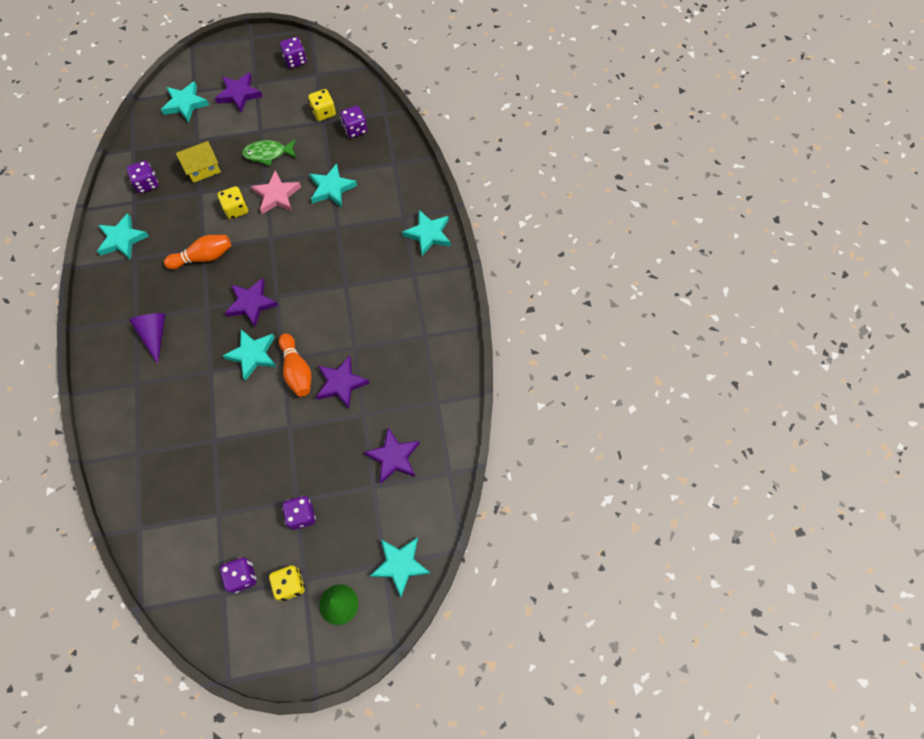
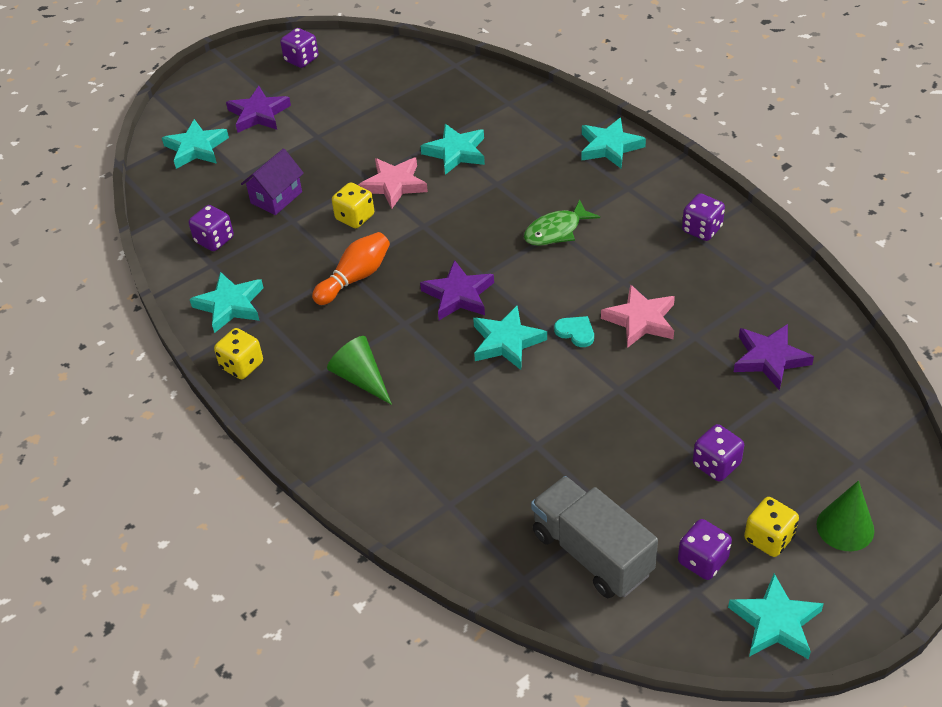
camera: 25 degrees left, 20 degrees down
(154, 335) = (361, 378): purple cone -> green cone
(187, 533) = (592, 553): none -> grey truck
(203, 169) = (276, 197): yellow house -> purple house
(268, 154) = (347, 152): green fish -> green fish (556, 231)
(297, 370) = (576, 332): orange bowling pin -> turquoise heart
(323, 112) = (381, 91): yellow dice -> yellow dice (242, 365)
(341, 383) = (641, 320): purple star -> pink star
(355, 129) = (433, 91): purple dice -> purple dice (702, 229)
(400, 565) = (877, 454): turquoise star -> turquoise star (775, 622)

